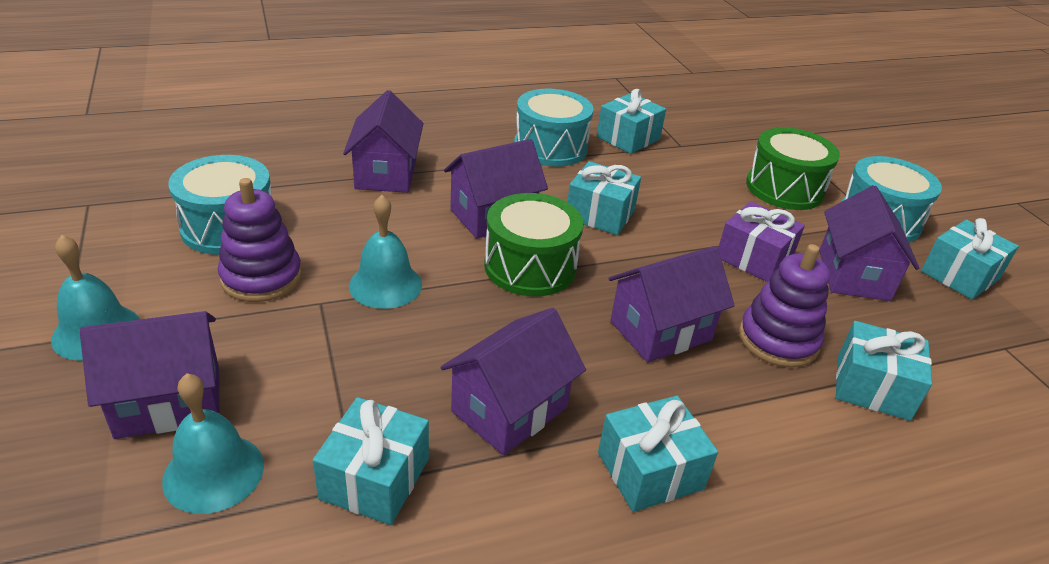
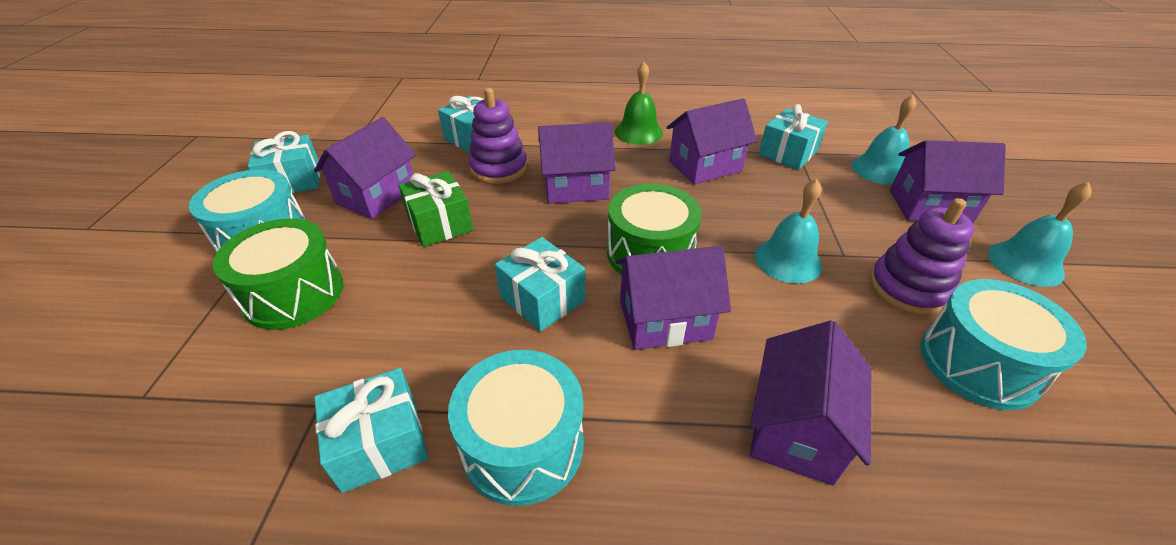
camera: 155 degrees left, 5 degrees up
(650, 471) = (638, 132): turquoise gift -> green bell
(754, 258) = (440, 224): purple gift -> green gift

